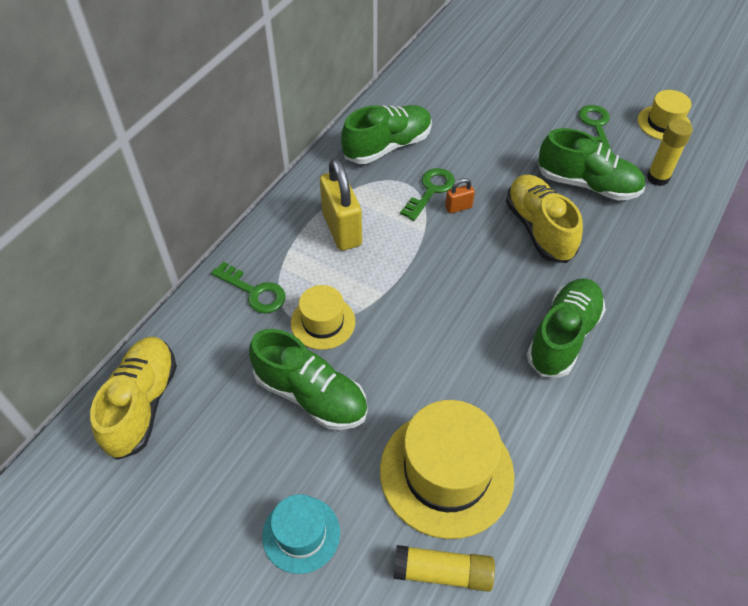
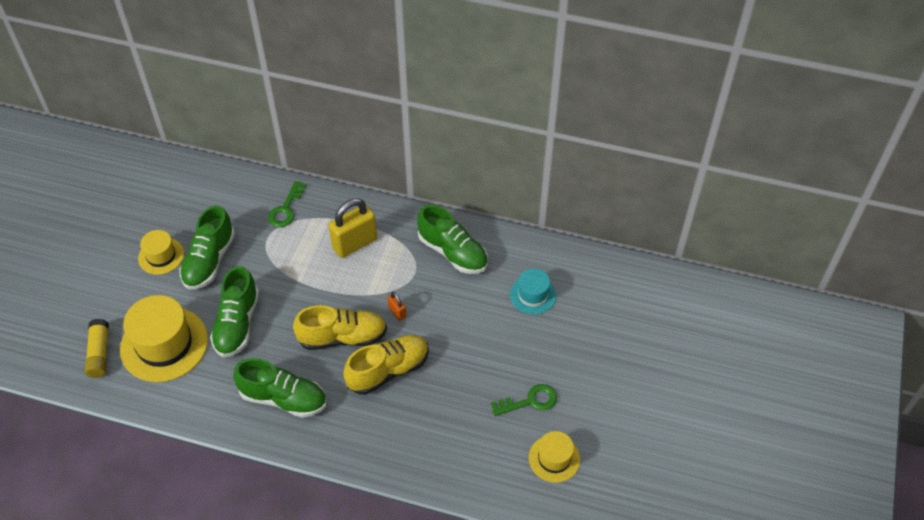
camera: 75 degrees right, 0 degrees up
(142, 404) = (190, 180): yellow shoe -> yellow shoe (342, 337)
(301, 534) = (116, 279): turquoise hat -> turquoise hat (533, 295)
(323, 322) = (268, 253): yellow hat -> yellow hat (161, 256)
(430, 191) = (410, 291): green key -> none
(587, 184) = (450, 400): green shoe -> green shoe (237, 324)
(657, 178) = (475, 456): yellow glue stick -> none

